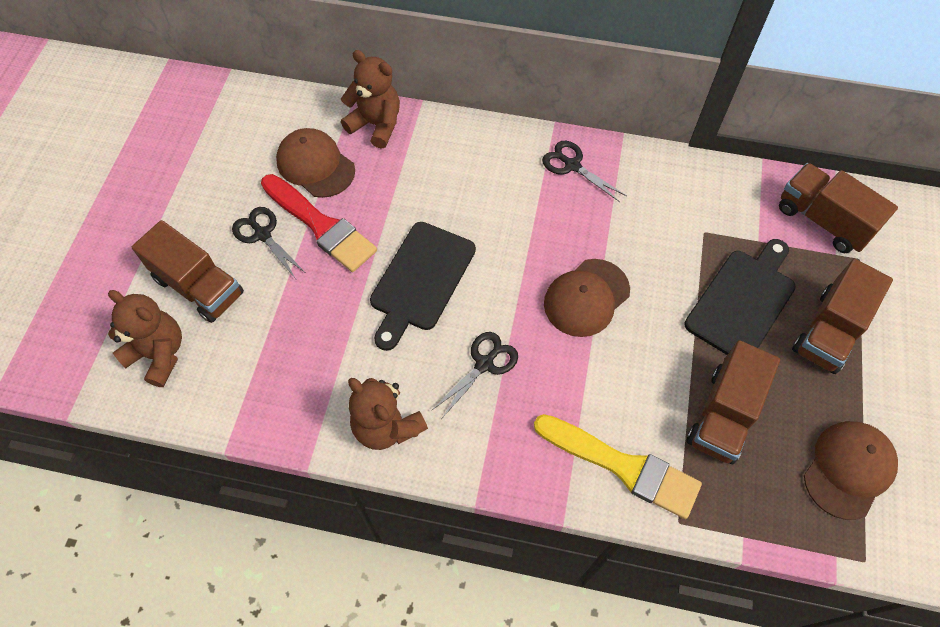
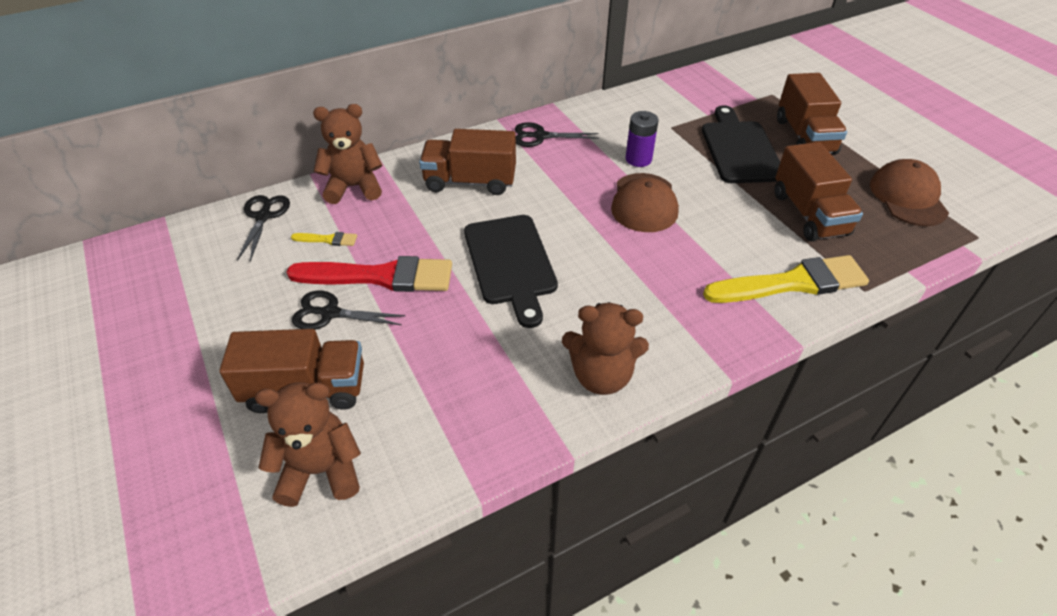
camera: 40 degrees left, 15 degrees down
(315, 165) = (328, 239): brown cap -> yellow brush
(484, 363) = (624, 285): black scissors -> black scissors (264, 216)
(632, 248) = (638, 159): none -> purple battery
(823, 220) = (729, 86): brown truck -> brown truck (470, 181)

